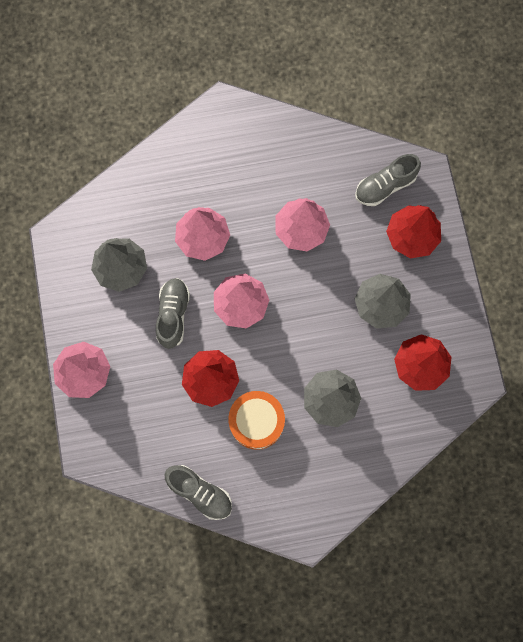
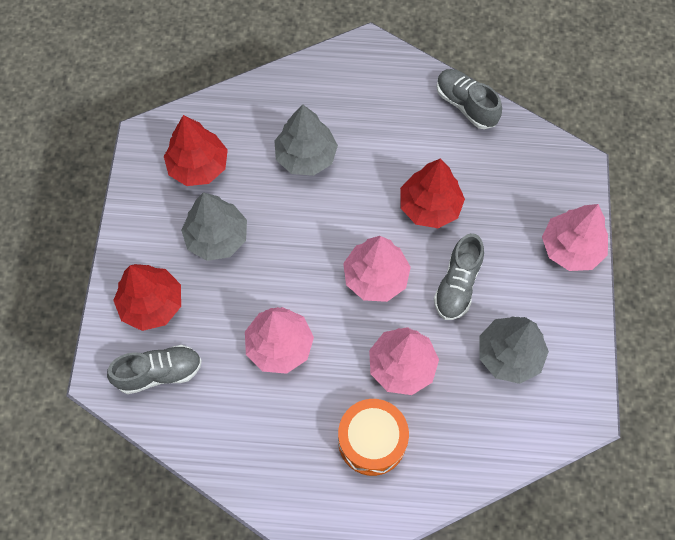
camera: 165 degrees left, 10 degrees down
(256, 422) = (390, 154): orange drum -> orange drum (372, 441)

